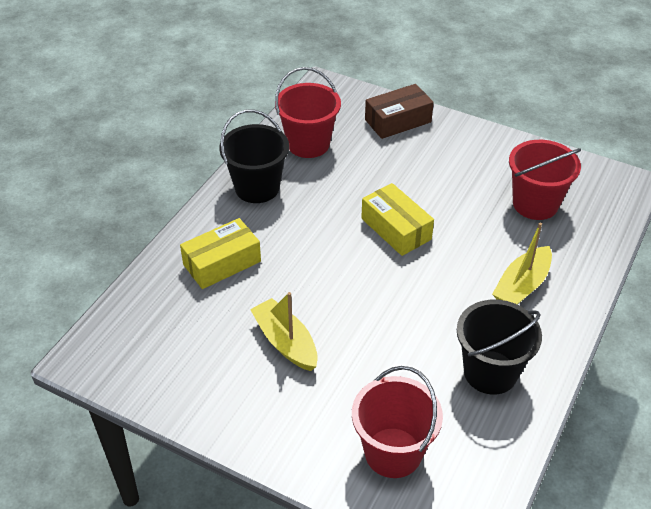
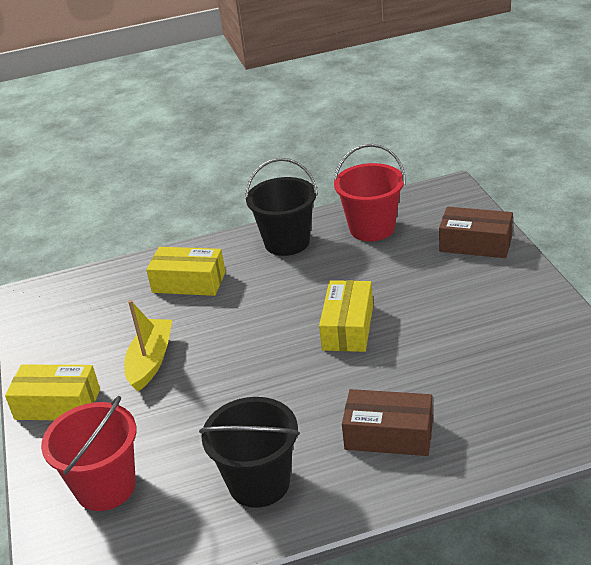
camera: 50 degrees right, 10 degrees down
(259, 424) = (57, 404): none -> yellow box
(522, 286) = (389, 435): yellow boat -> brown box
(535, 204) = (506, 375): red bucket -> none

